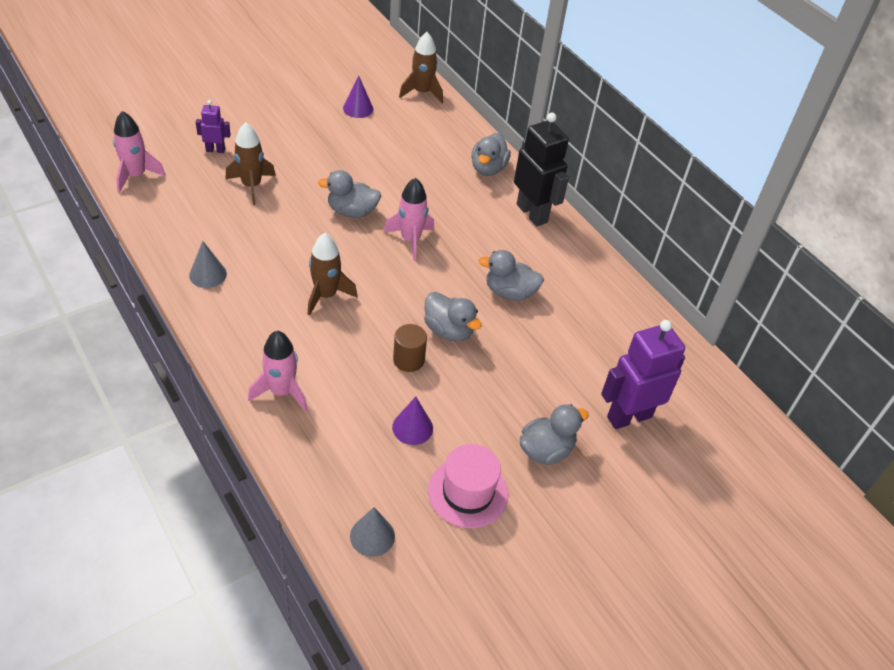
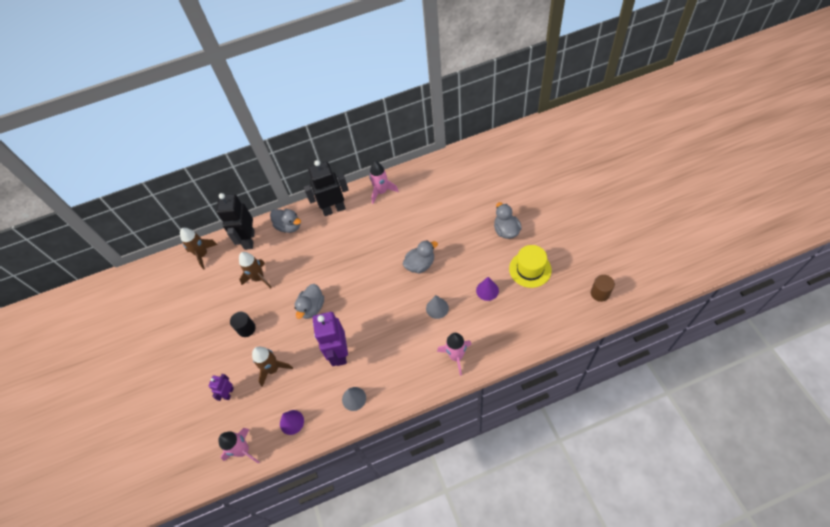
camera: 65 degrees left, 10 degrees up
(311, 151) = (246, 329): none -> black cylinder
(326, 295) = (383, 328): brown rocket -> brown rocket (259, 278)
(358, 108) = (208, 296): purple cone -> purple cone (291, 422)
(372, 536) = (554, 316): grey cone -> grey cone (437, 308)
(408, 360) = (439, 287): brown cylinder -> brown cylinder (600, 293)
(410, 240) = (344, 276): pink rocket -> pink rocket (382, 192)
(455, 131) = (249, 240): none -> black robot
(468, 492) = (530, 269): pink hat -> yellow hat
(509, 292) = (395, 230): grey duck -> none
(629, 416) = (487, 191): purple robot -> purple robot (339, 353)

